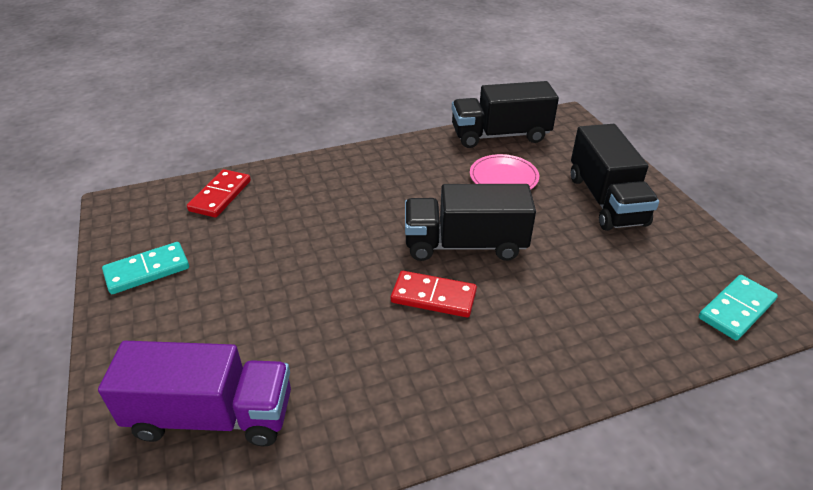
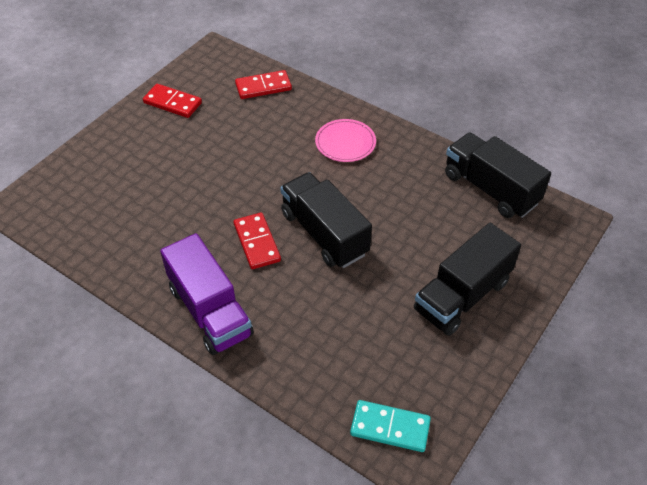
camera: 55 degrees right, 10 degrees up
(147, 270) = (172, 103): turquoise domino -> red domino
(212, 415) = (95, 197): purple truck -> purple truck (210, 311)
(503, 177) = (430, 218): pink plate -> pink plate (345, 143)

